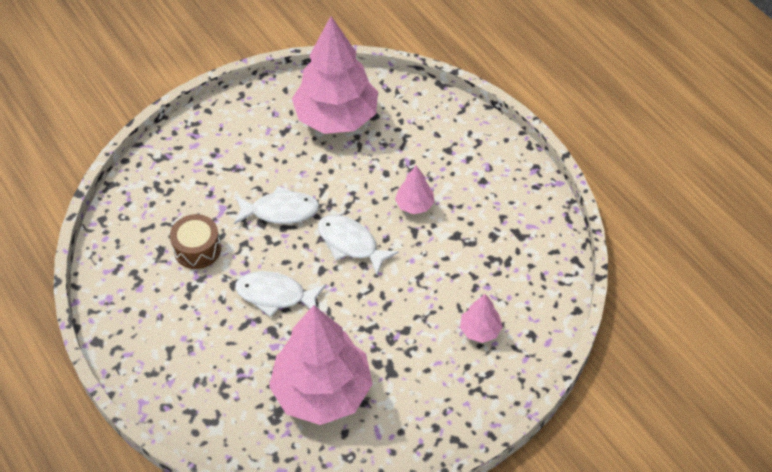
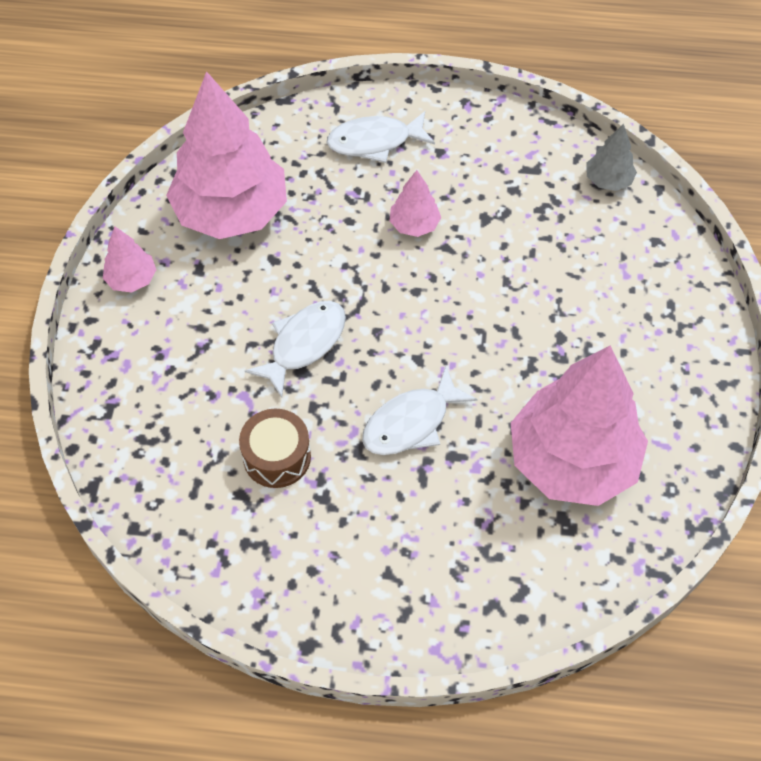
camera: 50 degrees left, 5 degrees up
(351, 243) = (409, 311): white fish -> white fish (374, 142)
(480, 330) = (615, 277): pink tree -> pink tree (132, 279)
(553, 279) = (608, 180): none -> grey tree

